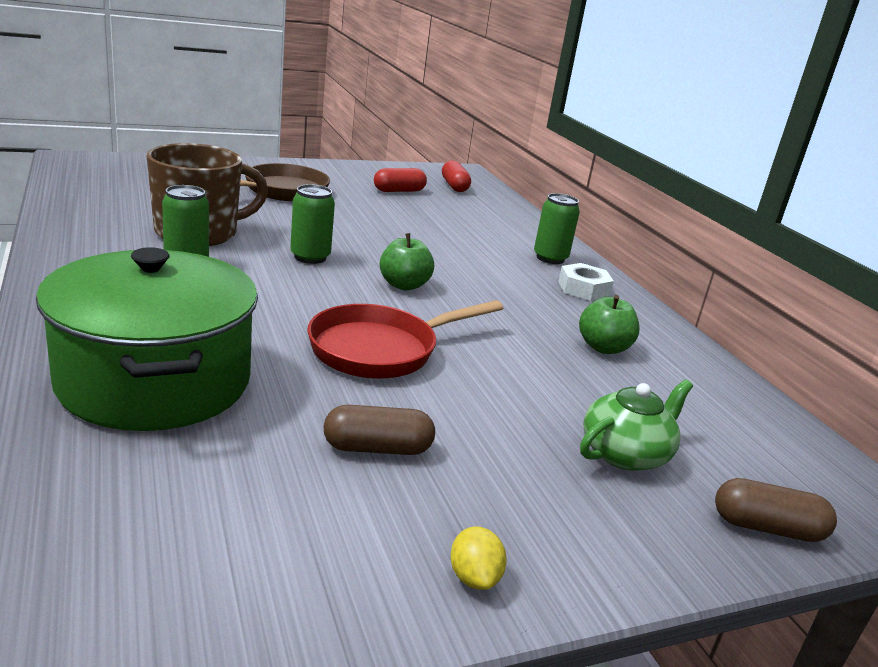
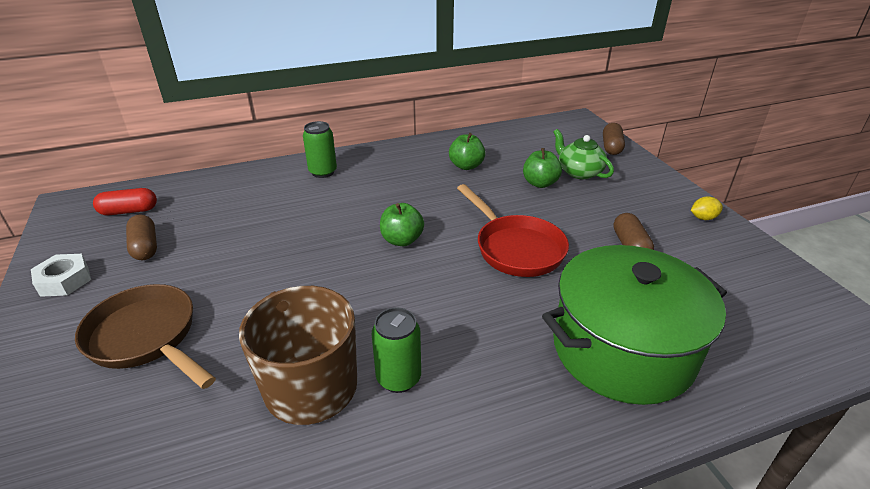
camera: 85 degrees left, 10 degrees up
(310, 257) = (357, 295): green can -> none
(399, 191) = (145, 247): red capsule -> brown capsule
(568, 402) = (540, 183): none -> green apple
(583, 289) = (378, 164): white nut -> white nut (64, 280)

